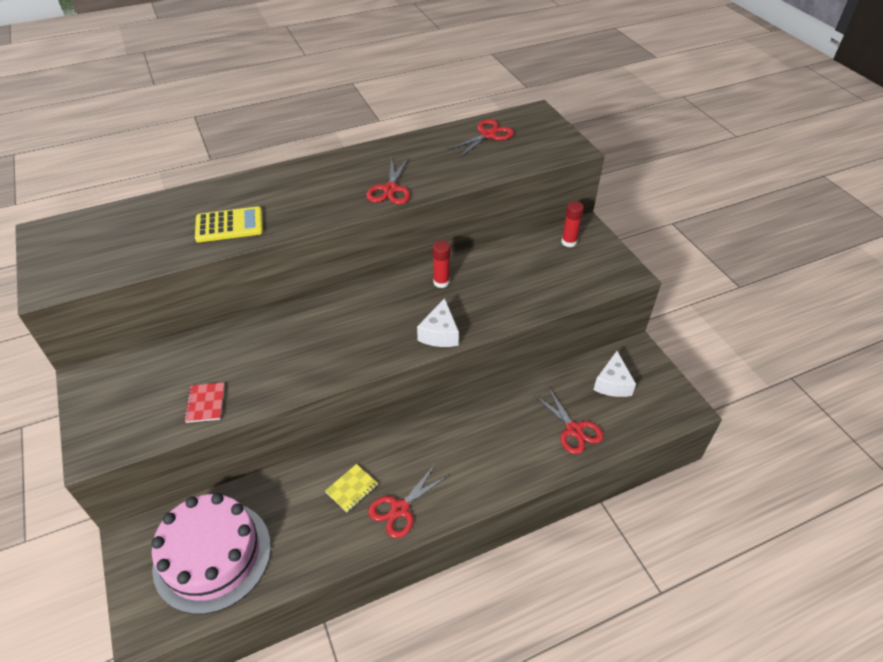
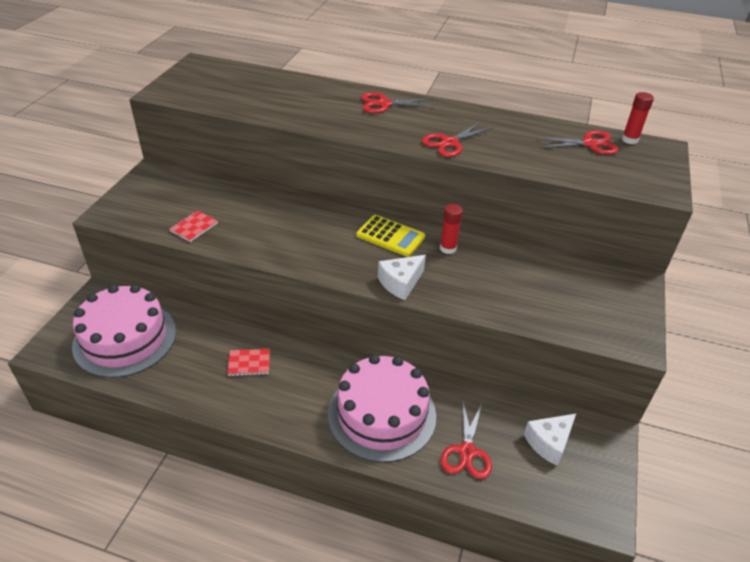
camera: 40 degrees right, 5 degrees down
(229, 225) = (305, 110): yellow calculator -> yellow calculator (390, 236)
(352, 488) = (249, 363): yellow notebook -> red notebook
(400, 509) = (264, 402): red scissors -> red scissors (384, 104)
(494, 448) = (382, 414): none -> pink cake
(569, 242) = (605, 283): red glue stick -> red glue stick (629, 140)

